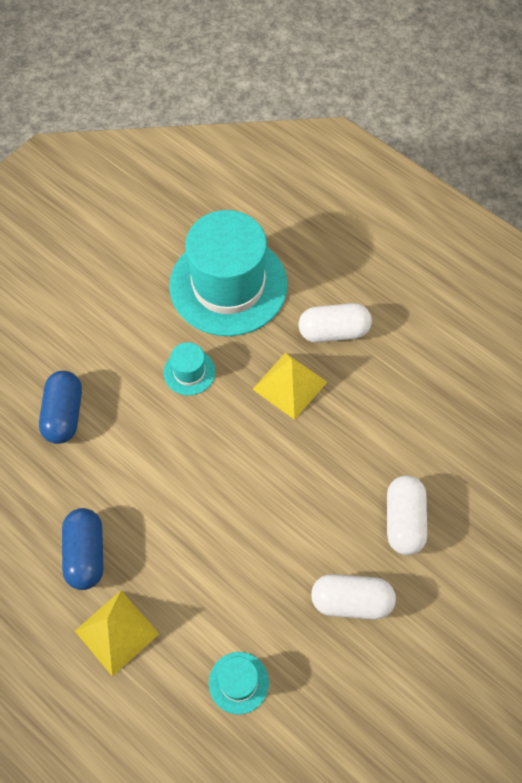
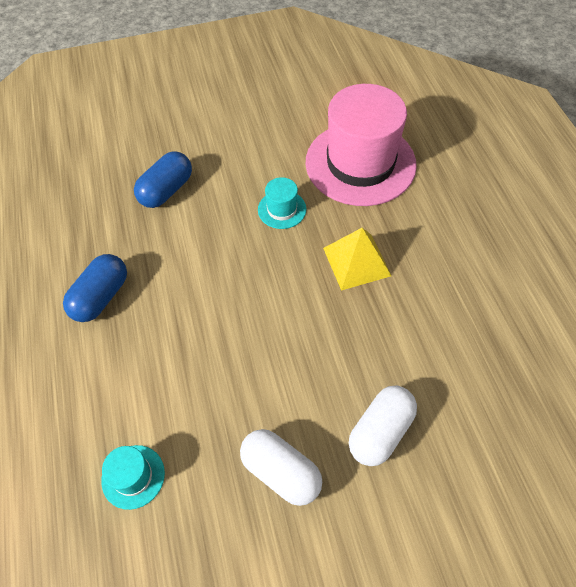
camera: 35 degrees right, 5 degrees down
(117, 632) = (75, 370): yellow pyramid -> none
(228, 285) = (360, 163): turquoise hat -> pink hat
(333, 331) = (425, 240): white capsule -> none

